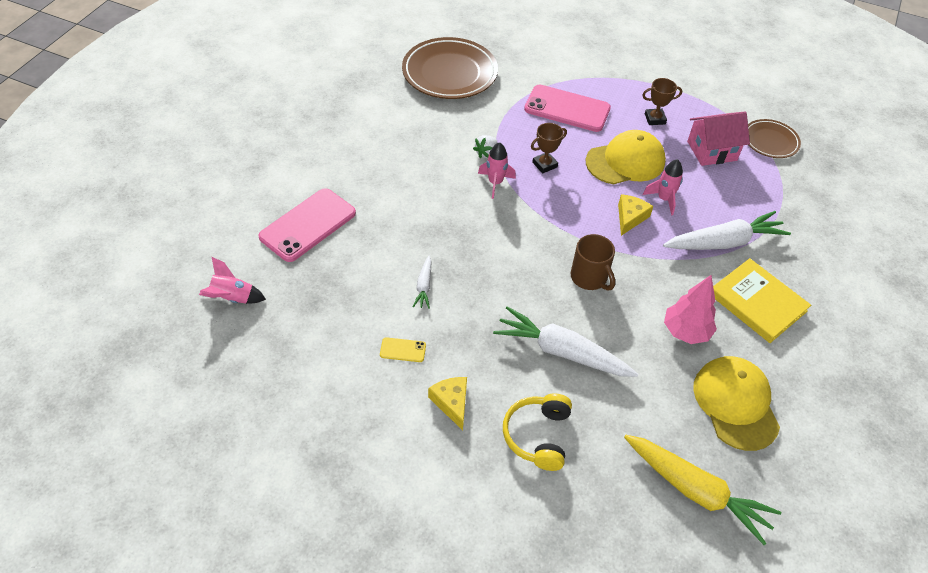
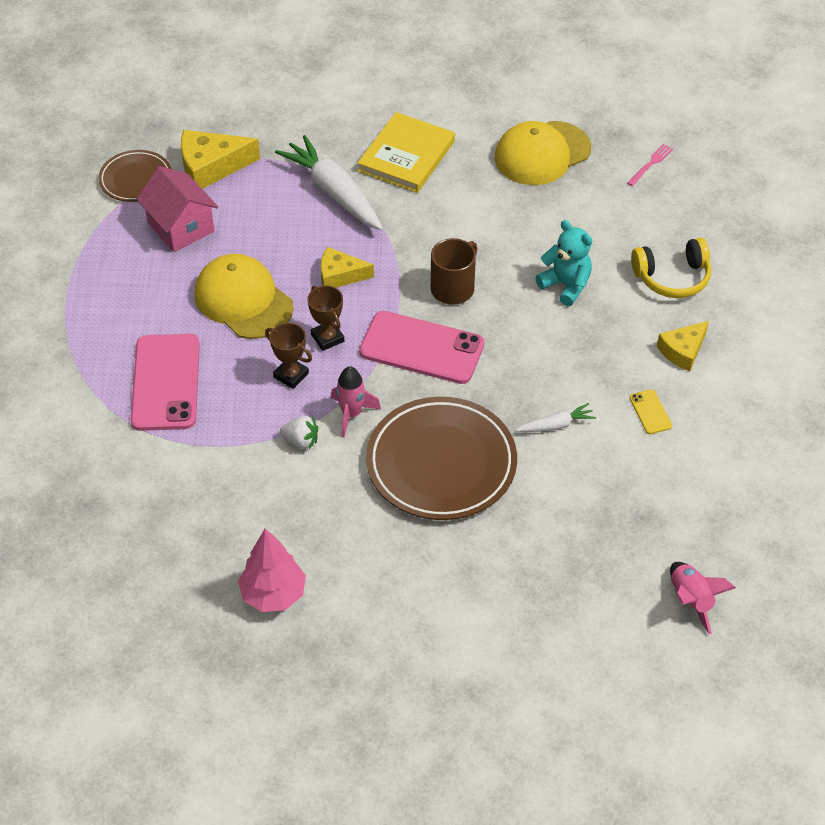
camera: 110 degrees left, 0 degrees up
(308, 225) = (536, 578): pink phone -> pink phone (422, 348)
(449, 73) = (146, 541): brown plate -> brown plate (441, 463)
(562, 352) = (566, 285): white carrot -> turquoise teddy bear
(655, 119) = (143, 290): brown trophy -> brown trophy (327, 338)
(664, 199) = (292, 253): pink rocket -> none
(685, 331) = (479, 201): pink tree -> pink tree (273, 594)
(695, 491) = (650, 164): yellow carrot -> pink fork
(774, 182) = (211, 167): none -> yellow cheese

